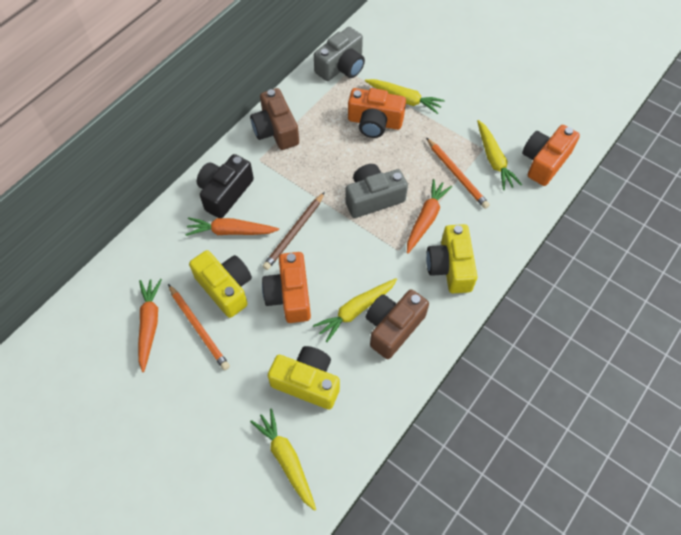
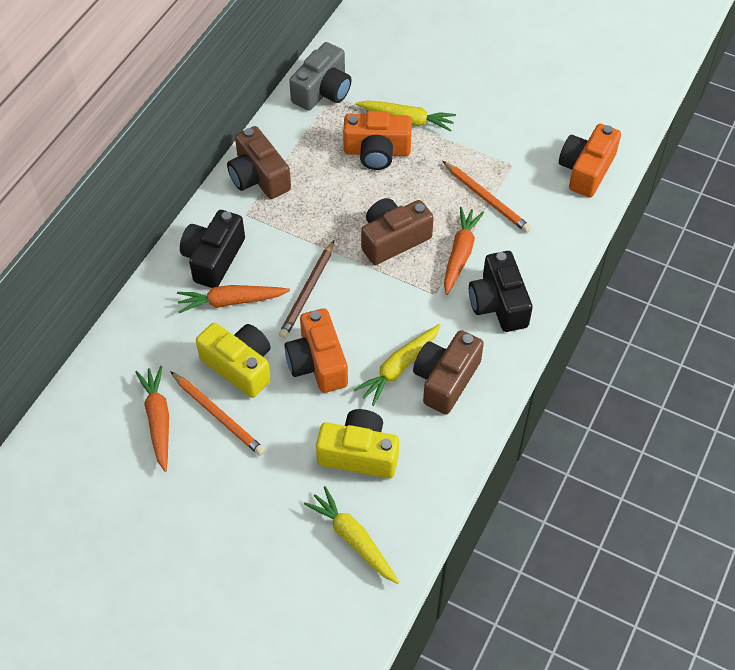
camera: 10 degrees left, 5 degrees down
(373, 198) = (393, 239): grey camera -> brown camera
(450, 267) = (498, 303): yellow camera -> black camera
(494, 160) = (527, 176): yellow carrot -> none

